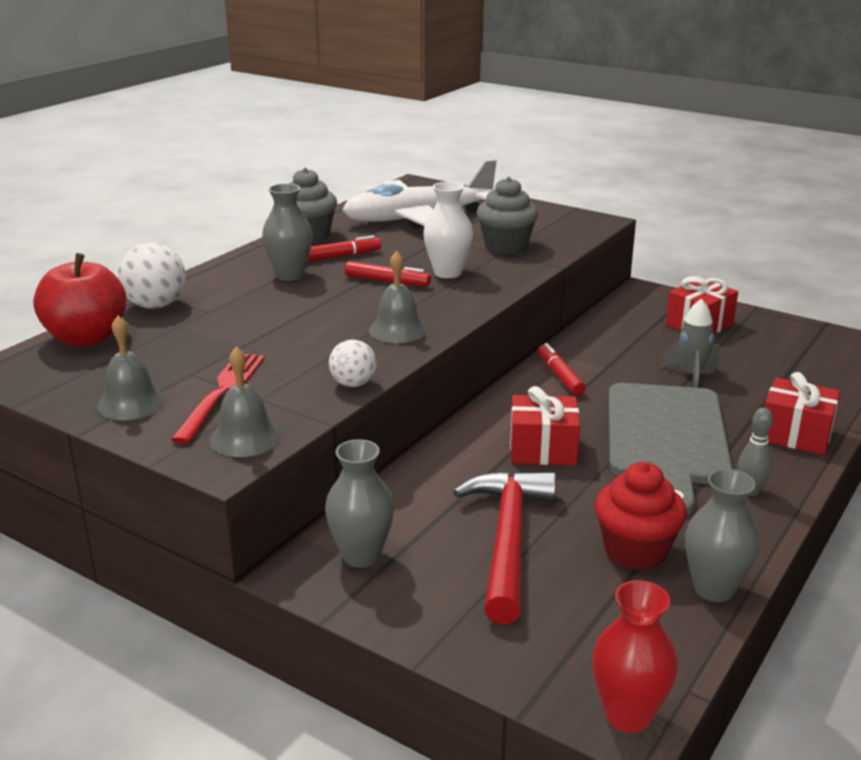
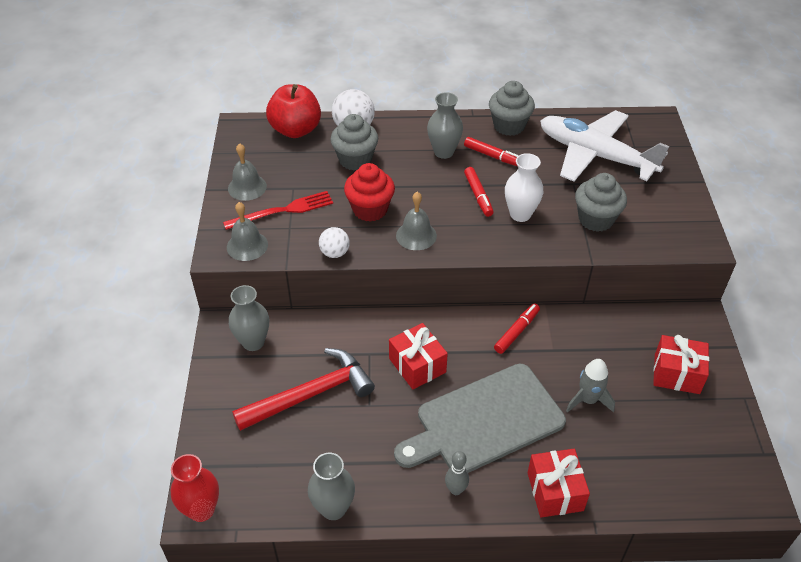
camera: 55 degrees right, 20 degrees up
(213, 322) = (355, 160): none -> grey cupcake
(635, 551) = (343, 456): red cupcake -> red cupcake (370, 210)

